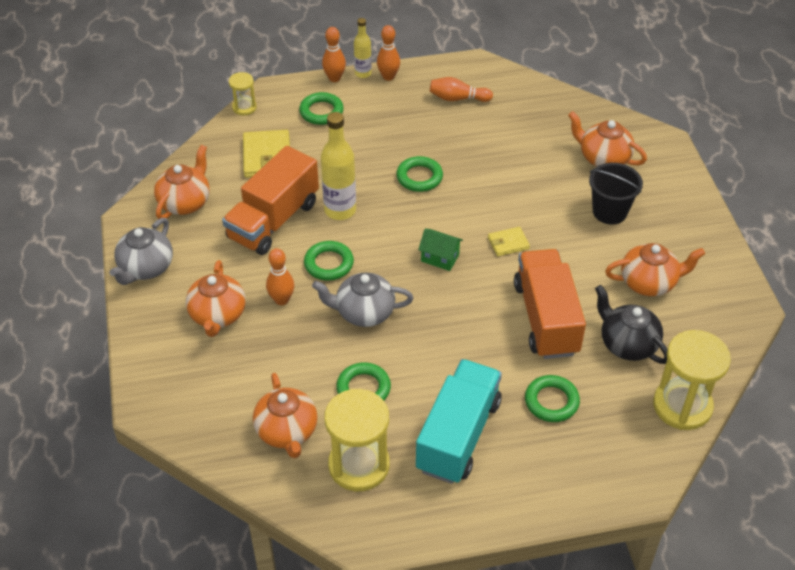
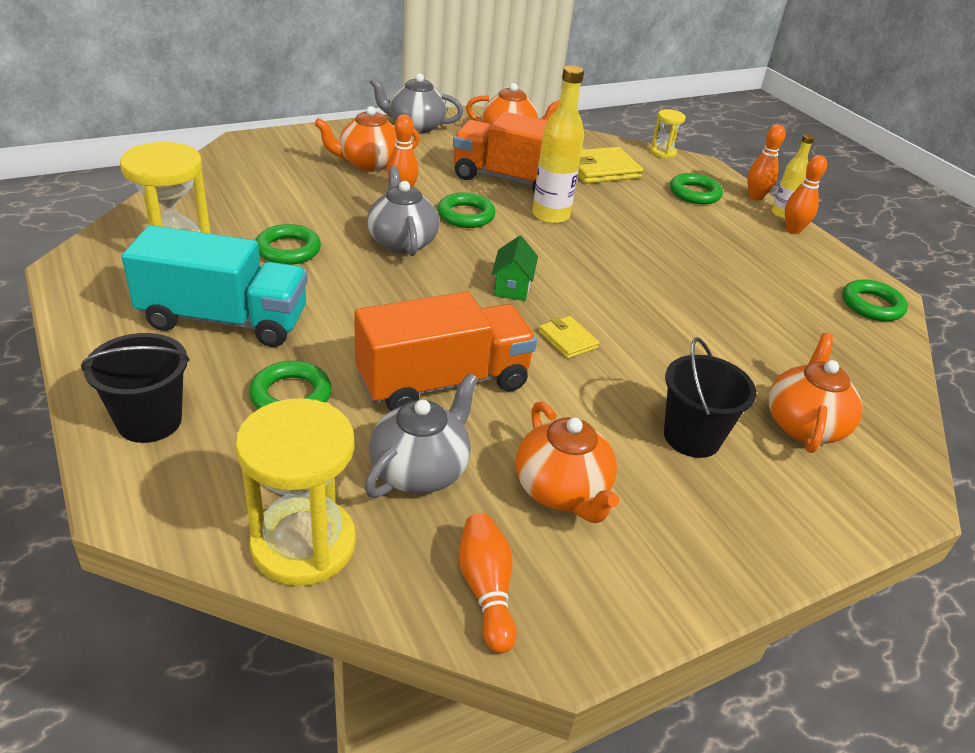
camera: 70 degrees right, 10 degrees down
(287, 432) = (222, 210): orange teapot -> none
(419, 177) = (640, 263): green ring -> green ring (872, 305)
(457, 98) = (804, 282): orange bowling pin -> orange bowling pin (486, 589)
(570, 480) = (149, 421): none -> black bucket
(627, 344) = (420, 470): black teapot -> grey teapot

